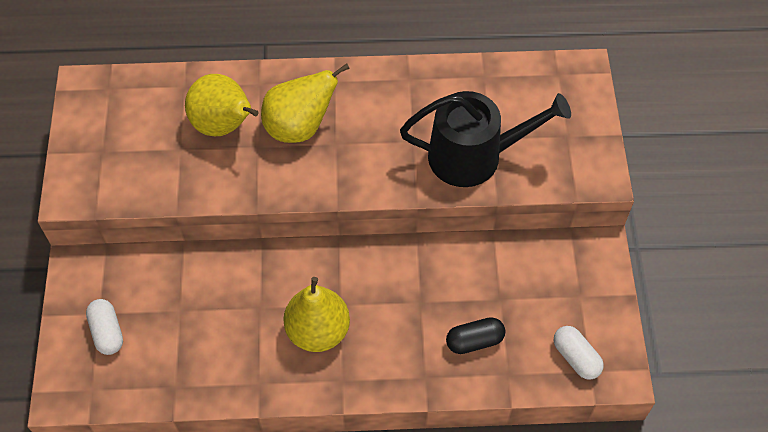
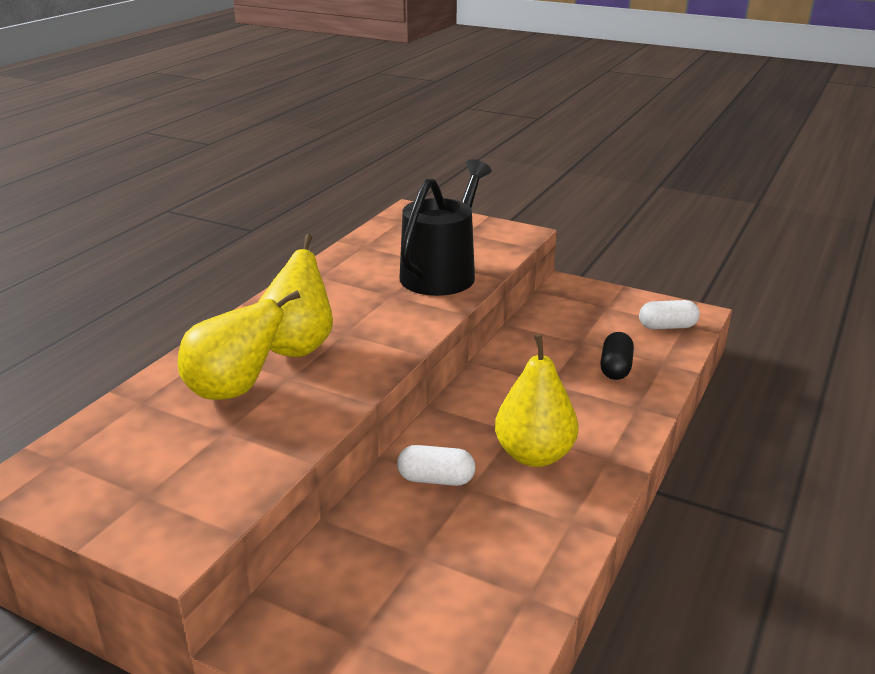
camera: 60 degrees left, 30 degrees down
(107, 332) = (393, 638): white capsule -> white capsule (436, 479)

